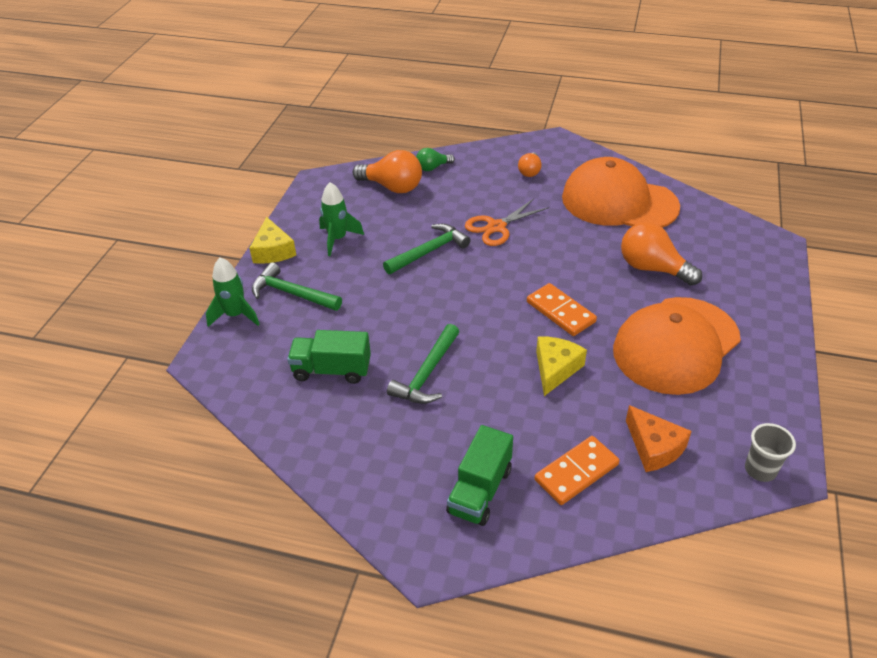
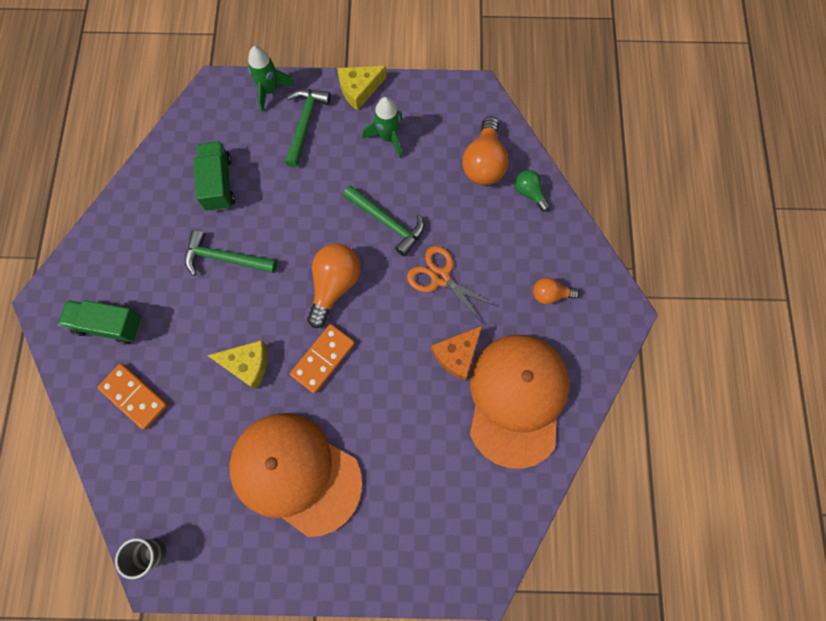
camera: 75 degrees right, 30 degrees up
(652, 268) = (407, 443): orange light bulb -> orange light bulb (334, 285)
(654, 447) = (167, 459): orange cheese -> orange cheese (457, 354)

